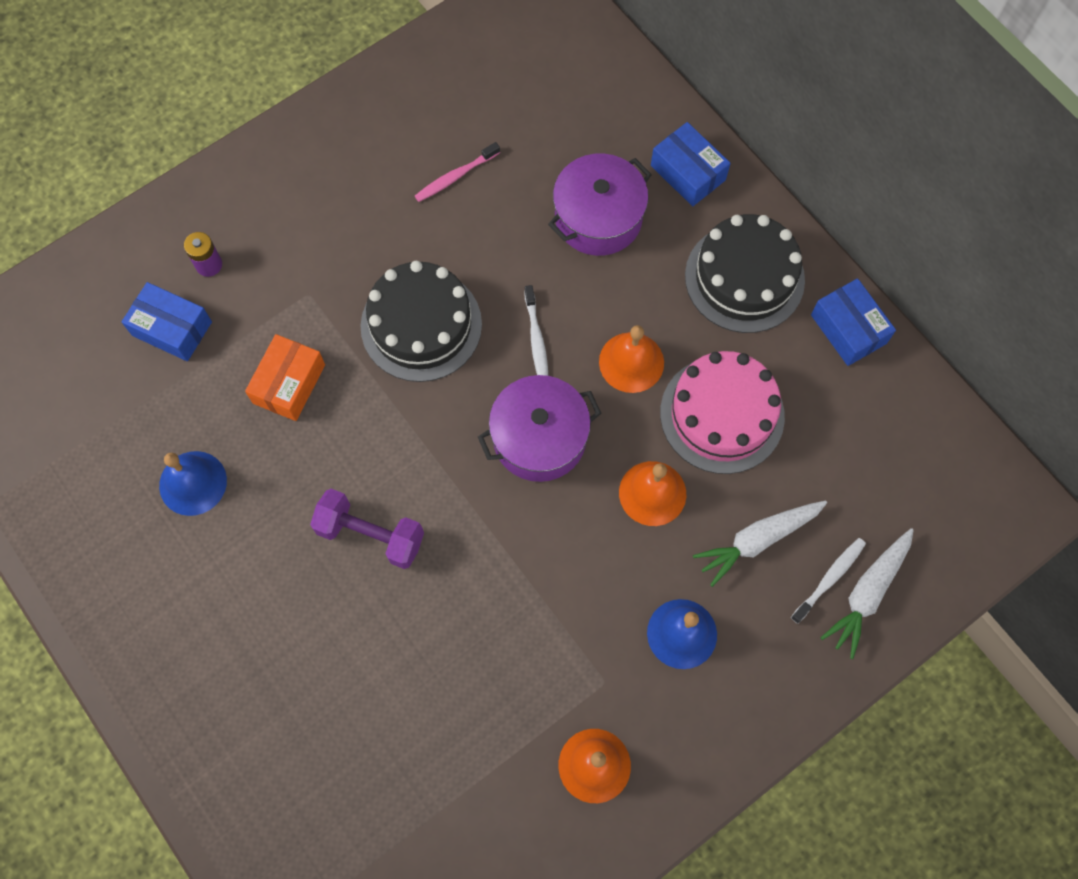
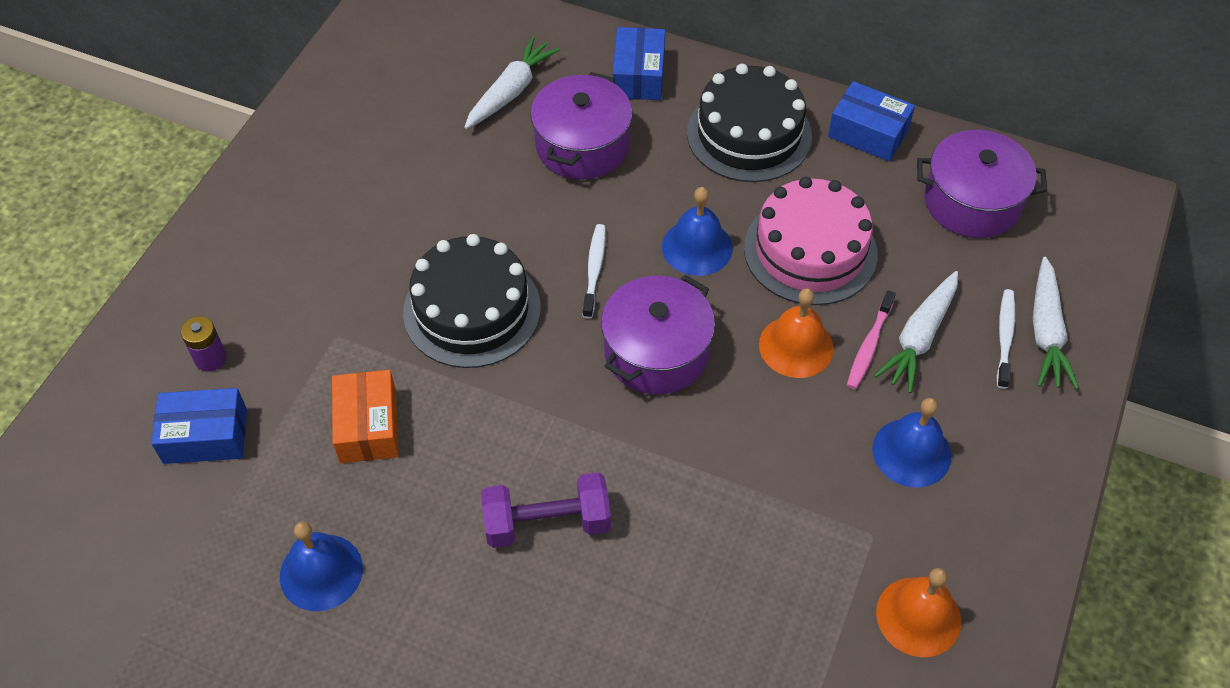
camera: 30 degrees left, 15 degrees down
(455, 177) = (421, 171): pink toothbrush -> pink toothbrush (869, 346)
(536, 339) = (594, 270): white toothbrush -> white toothbrush turned 135 degrees counterclockwise
(572, 135) = (511, 91): none -> white carrot
(631, 362) = (697, 247): orange bell -> blue bell
(688, 173) = (638, 76): blue box -> blue box turned 75 degrees clockwise
(892, 441) = (972, 202): none -> purple pot

